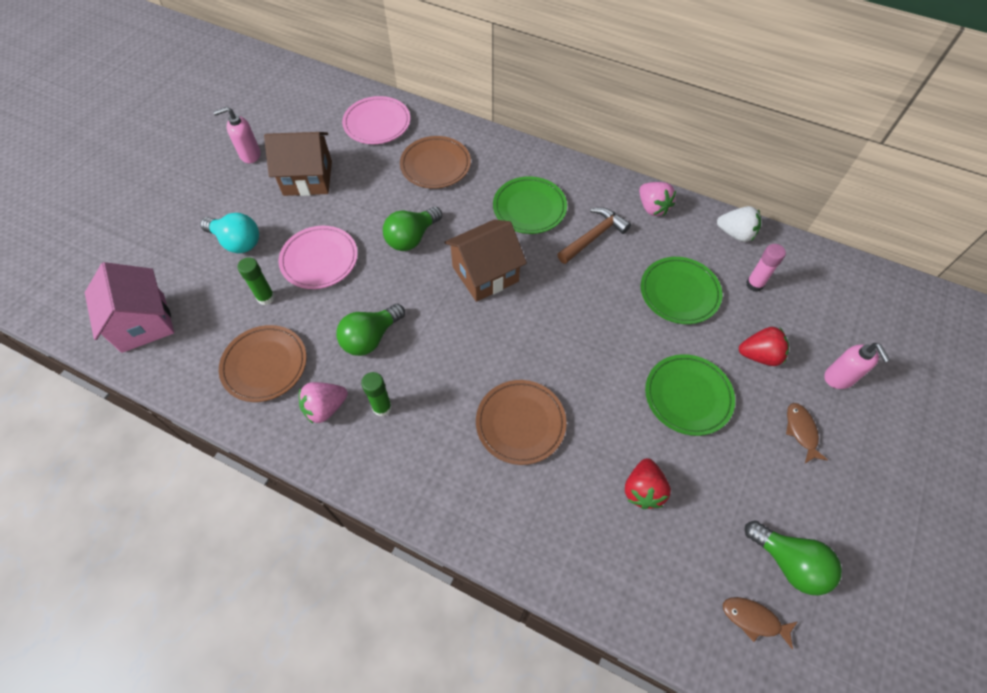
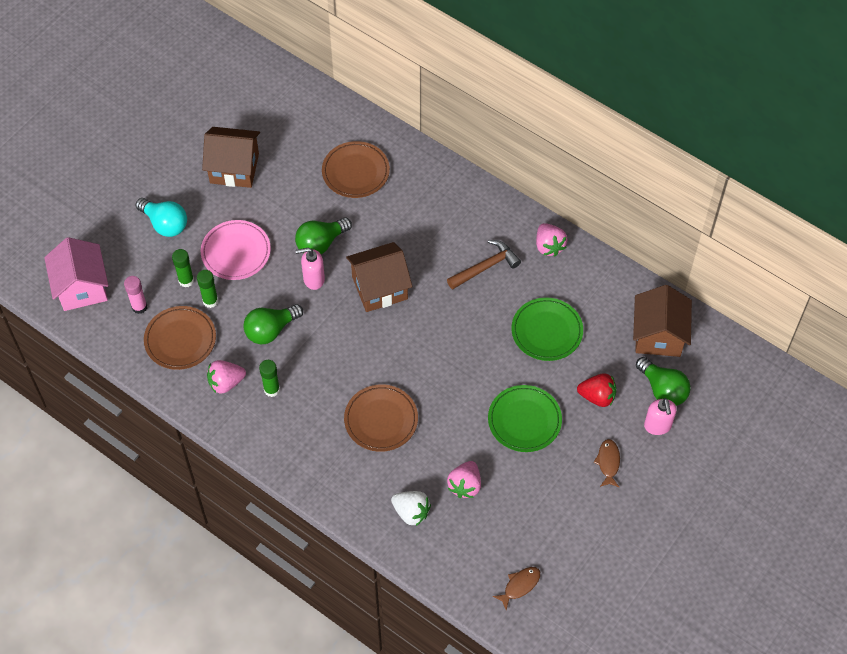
camera: 10 degrees right, 0 degrees up
(250, 155) = (183, 135): pink soap dispenser -> pink soap dispenser (313, 279)
(296, 316) = (210, 301): none -> green glue stick
(377, 123) = (307, 117): pink plate -> none
(529, 208) = (434, 229): green plate -> none
(643, 490) = (465, 485): red strawberry -> pink strawberry
(735, 234) = (617, 284): white strawberry -> white strawberry (411, 512)
(754, 284) = (616, 334): pink glue stick -> pink glue stick (139, 307)
(754, 619) = (519, 586): brown fish -> brown fish turned 105 degrees clockwise
(788, 562) = (560, 553): green light bulb -> green light bulb (662, 389)
(798, 279) = (658, 335): none -> brown house

